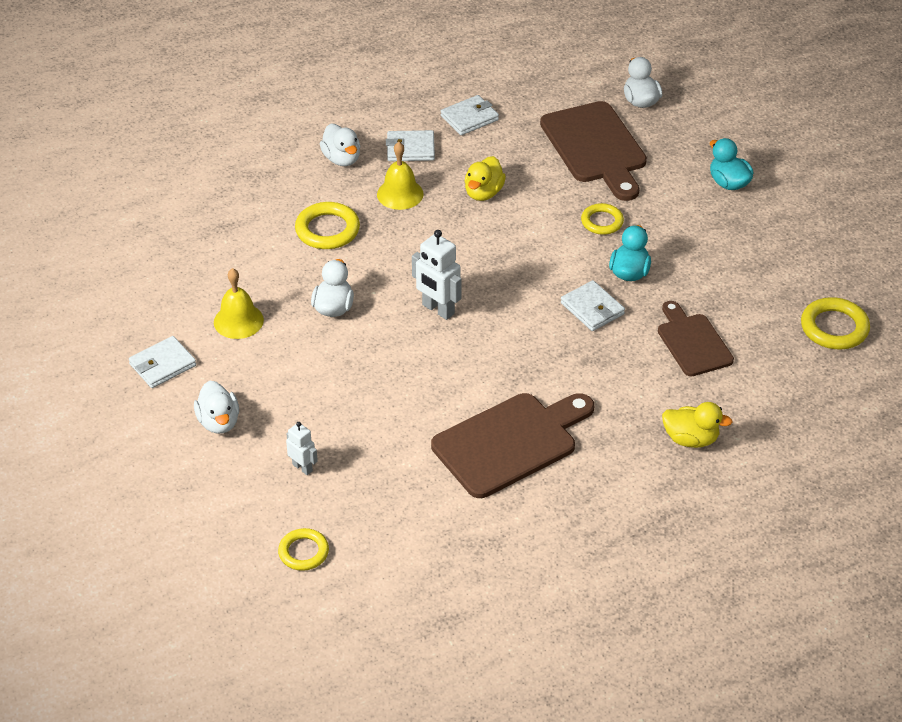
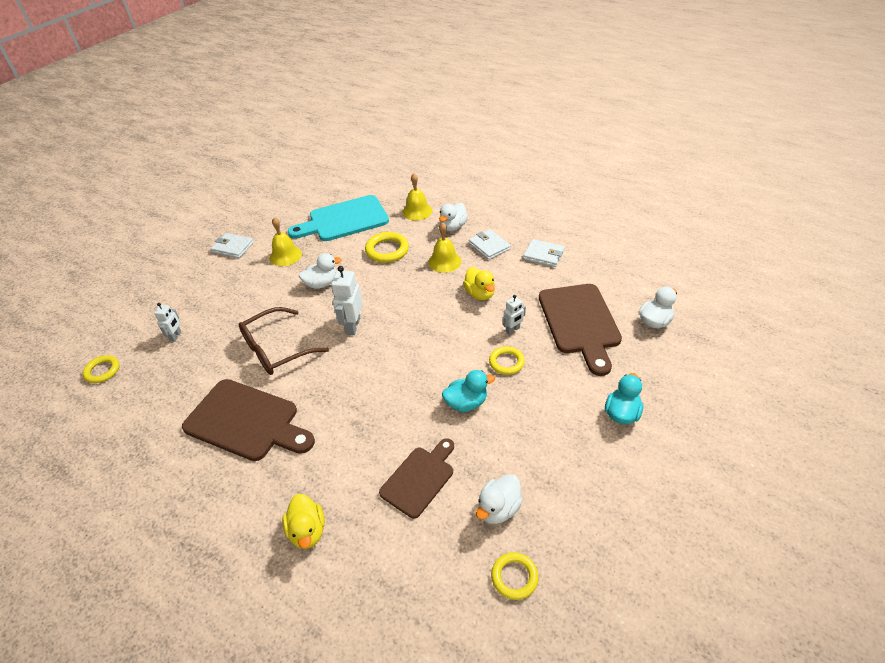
camera: 60 degrees right, 0 degrees up
(219, 242) = (344, 220): none -> turquoise cutting board
(219, 422) = (198, 287): white duck -> white duck (498, 508)
(275, 173) = (417, 211): none -> yellow bell
(416, 384) = (277, 349): none -> brown glasses
(483, 193) = (480, 294): yellow duck -> yellow duck turned 105 degrees counterclockwise
(561, 196) = (513, 330): none -> white robot
(592, 309) = (411, 400): white wallet -> none
(595, 147) = (580, 322): brown cutting board -> brown cutting board turned 45 degrees counterclockwise
(834, 328) = (514, 577): yellow ring -> yellow ring, size x0.66

